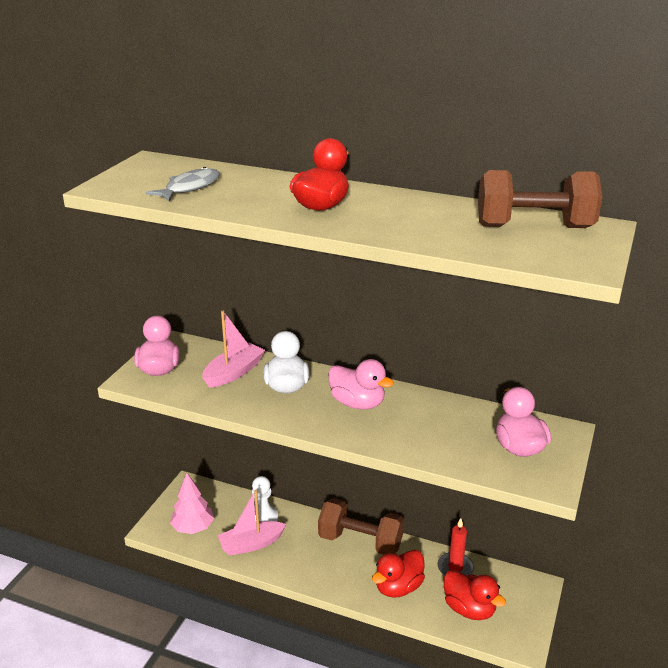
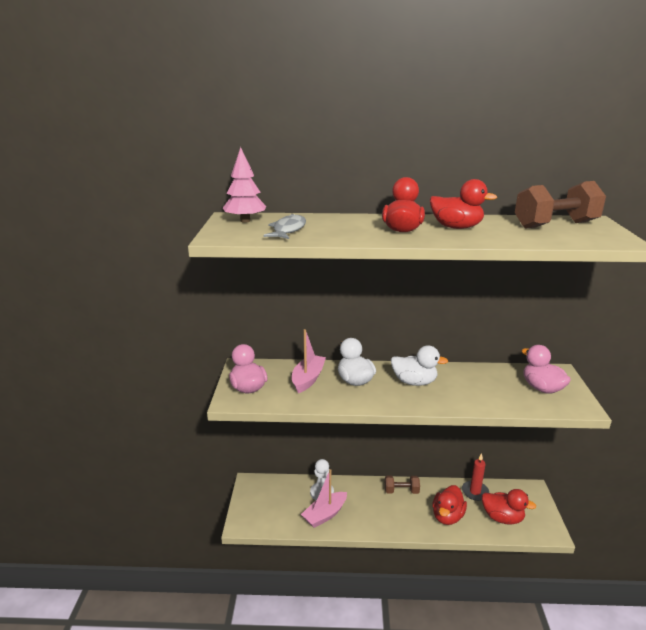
camera: 20 degrees left, 5 degrees down
(193, 528) = (273, 514): pink tree -> pink tree (245, 221)
(357, 403) = (414, 382): pink duck -> white duck
(360, 541) = (401, 491): brown dumbbell -> brown dumbbell, size x0.56
(394, 212) = (456, 227): none -> red duck

